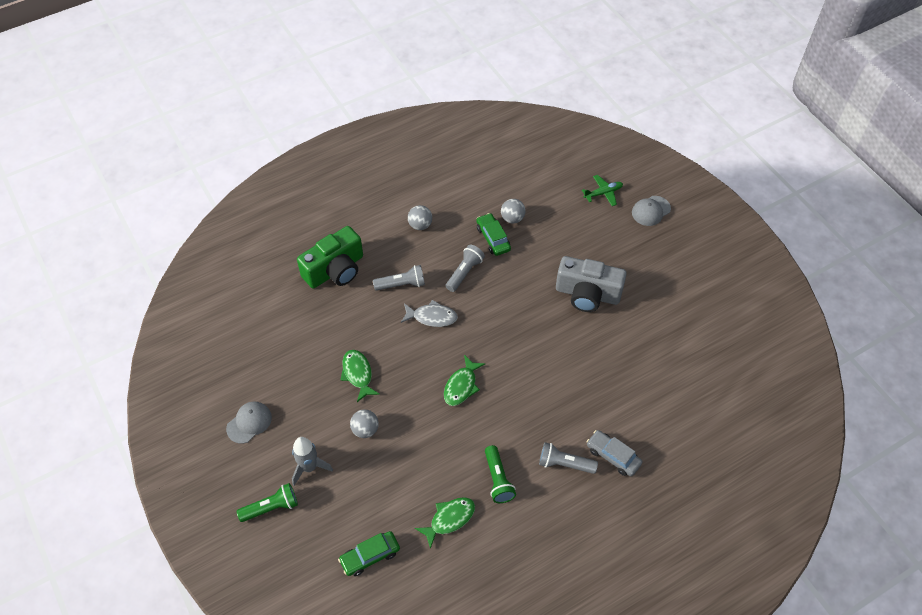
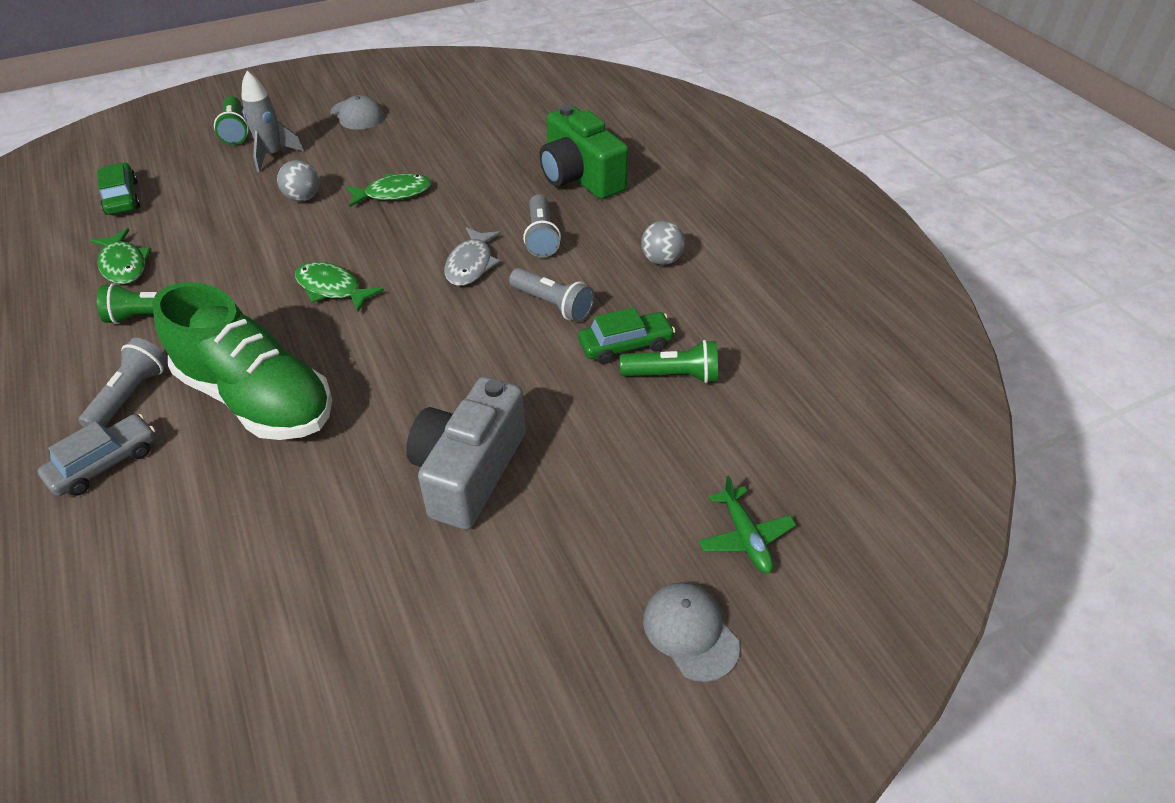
camera: 95 degrees right, 10 degrees down
(512, 218) = (673, 375): grey ball -> green flashlight
(556, 398) = (257, 398): none -> green shoe

